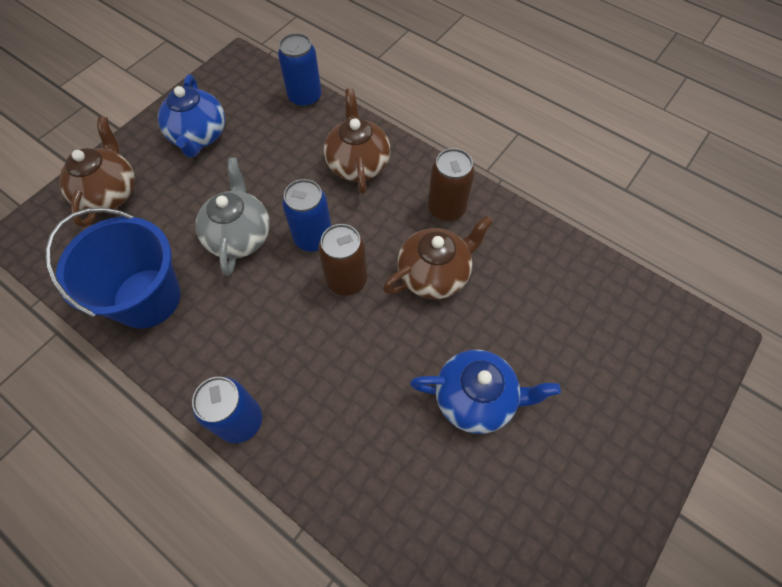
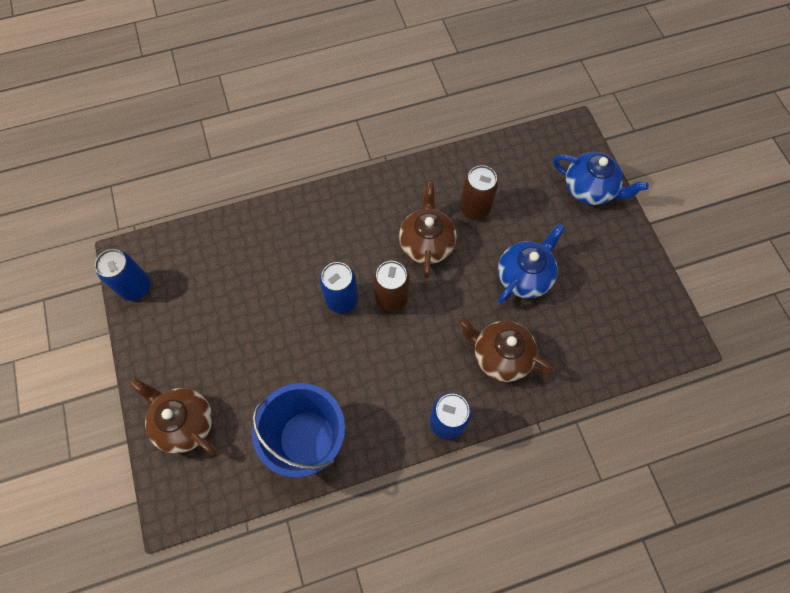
camera: 55 degrees left, 5 degrees up
(199, 136) = (181, 327): blue teapot -> blue teapot (589, 189)
(239, 236) = (302, 347): grey teapot -> none
(305, 97) = (208, 230): blue can -> blue can (136, 287)
(358, 164) = (301, 233): brown teapot -> brown teapot (500, 356)
(446, 208) = (383, 203): brown can -> brown can (474, 208)

